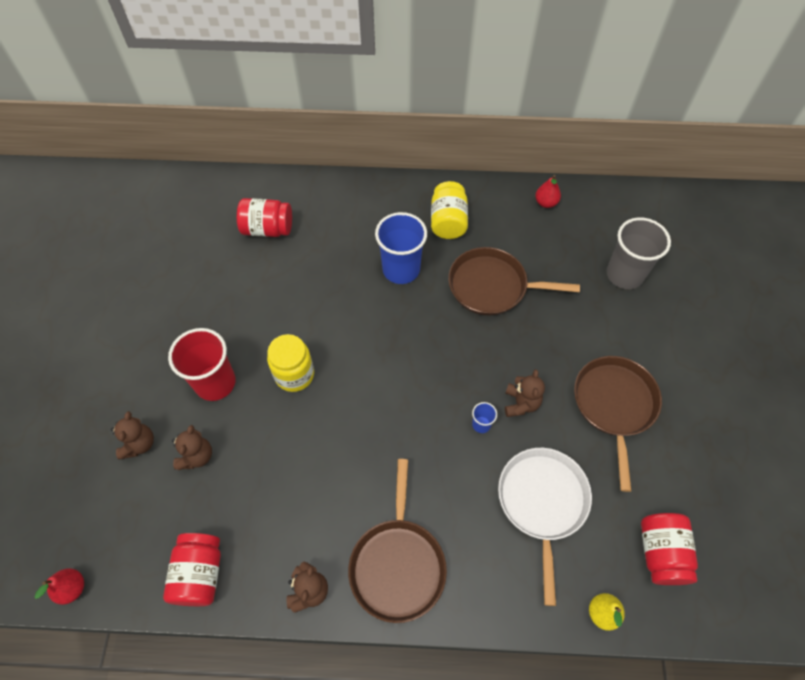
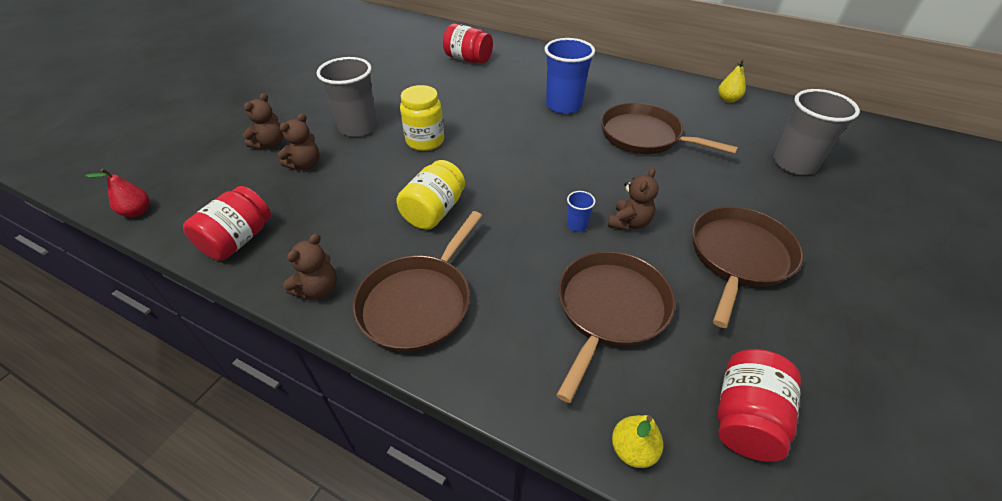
camera: 25 degrees right, 15 degrees down
(215, 382) = (358, 127): red cup -> grey cup
(448, 222) = (625, 89): yellow jar -> yellow jar (434, 211)
(542, 502) = (610, 309): white pan -> brown pan
(546, 203) = (728, 99): red pear -> yellow pear

